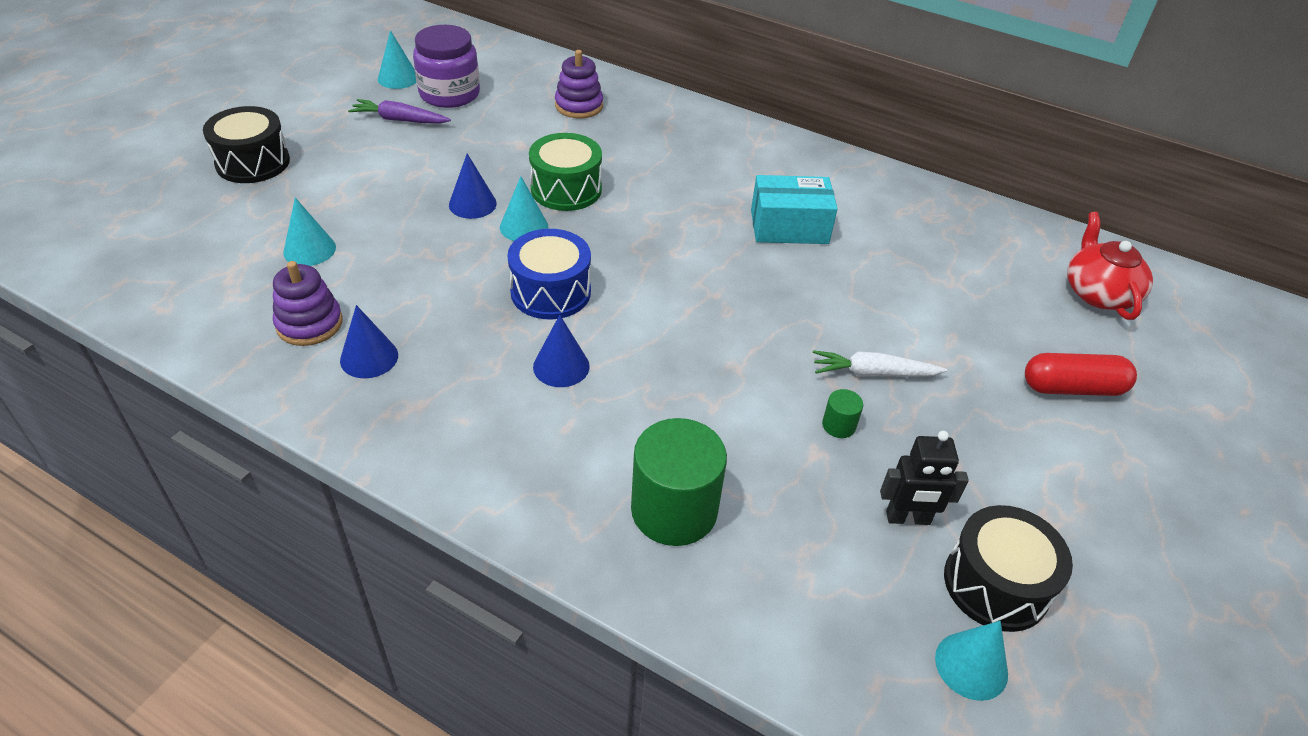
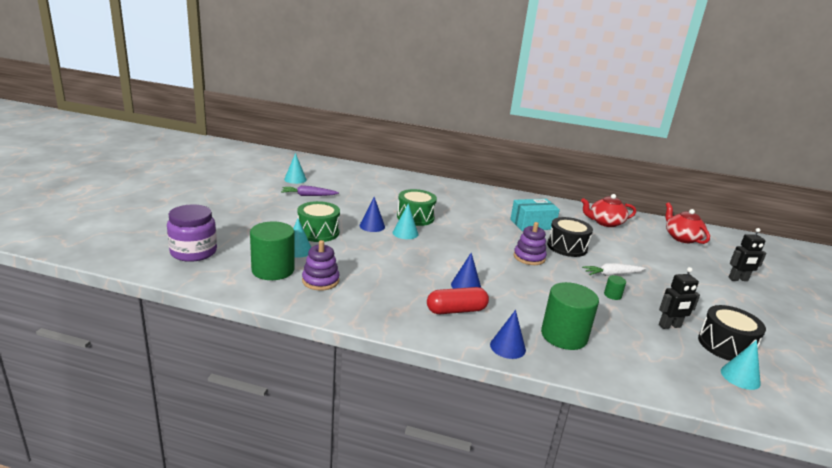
camera: 15 degrees left, 20 degrees down
(244, 290) = (273, 270): none -> green cylinder
(253, 162) = (239, 217): black drum -> black drum (567, 247)
(368, 210) = (318, 232): none -> green drum
(369, 357) = (363, 292): blue cone -> blue cone (507, 347)
(449, 94) = (327, 184): purple jar -> purple jar (193, 252)
(550, 292) = (438, 257): blue drum -> none
(579, 106) = (397, 185): purple stacking toy -> purple stacking toy (529, 257)
(950, 236) = (605, 222): none -> red teapot
(1072, 388) = (698, 272): red capsule -> red capsule (456, 310)
(1151, 419) = (738, 279): none -> black robot

